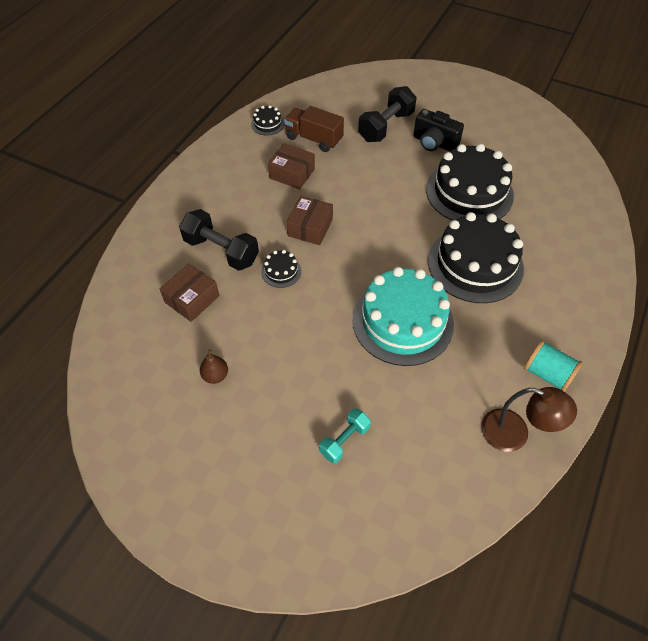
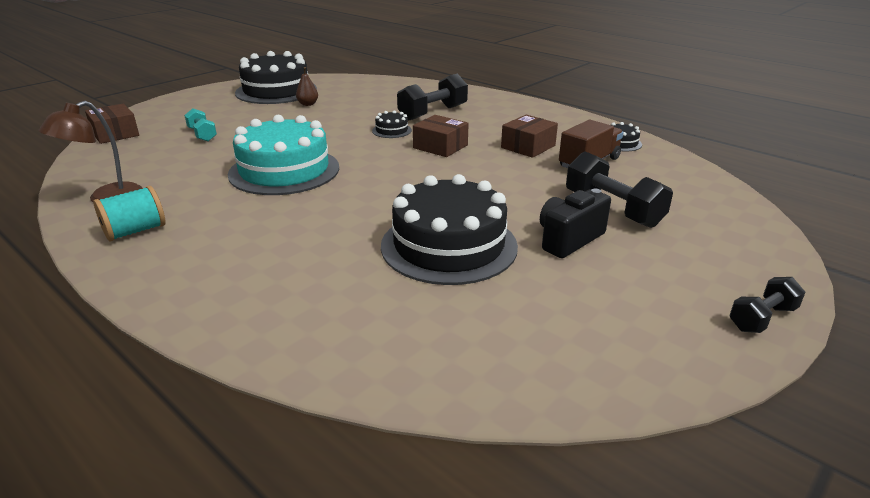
camera: 105 degrees right, 25 degrees down
(192, 299) = (387, 102): brown box -> brown box (115, 134)
(474, 82) = (762, 318): none -> black dumbbell
(475, 264) = (320, 222): black cake -> black cake (276, 91)

